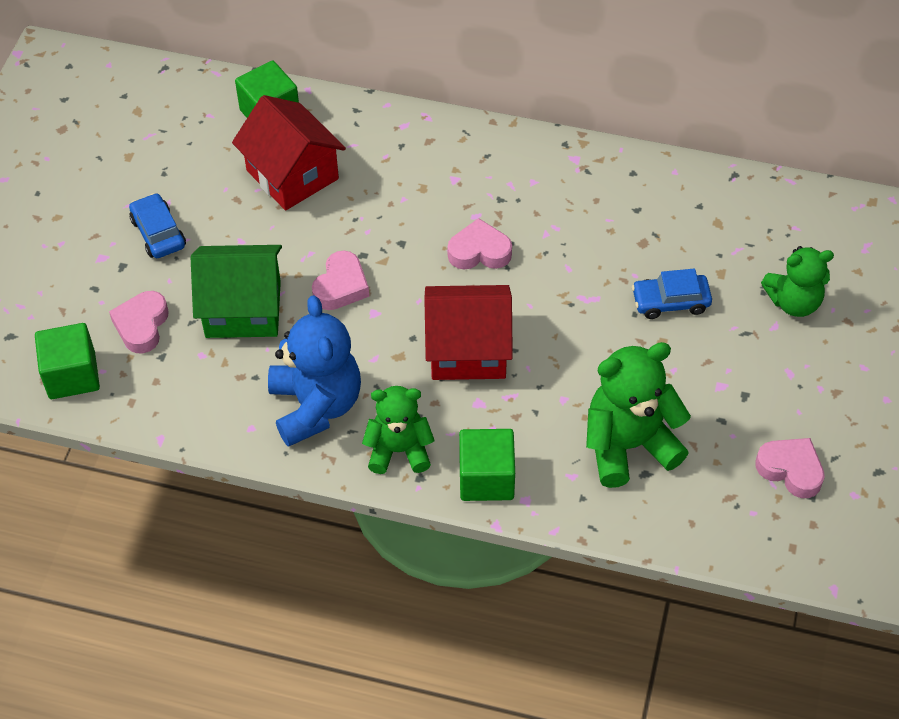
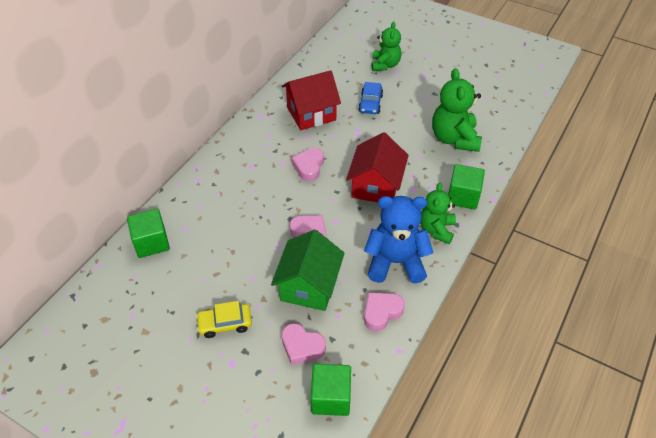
camera: 75 degrees left, 5 degrees down
(158, 233) = (225, 324): blue car -> yellow car
(292, 175) = (210, 240): red house -> red house (311, 114)
(790, 470) = (480, 89): pink heart -> pink heart (381, 312)

